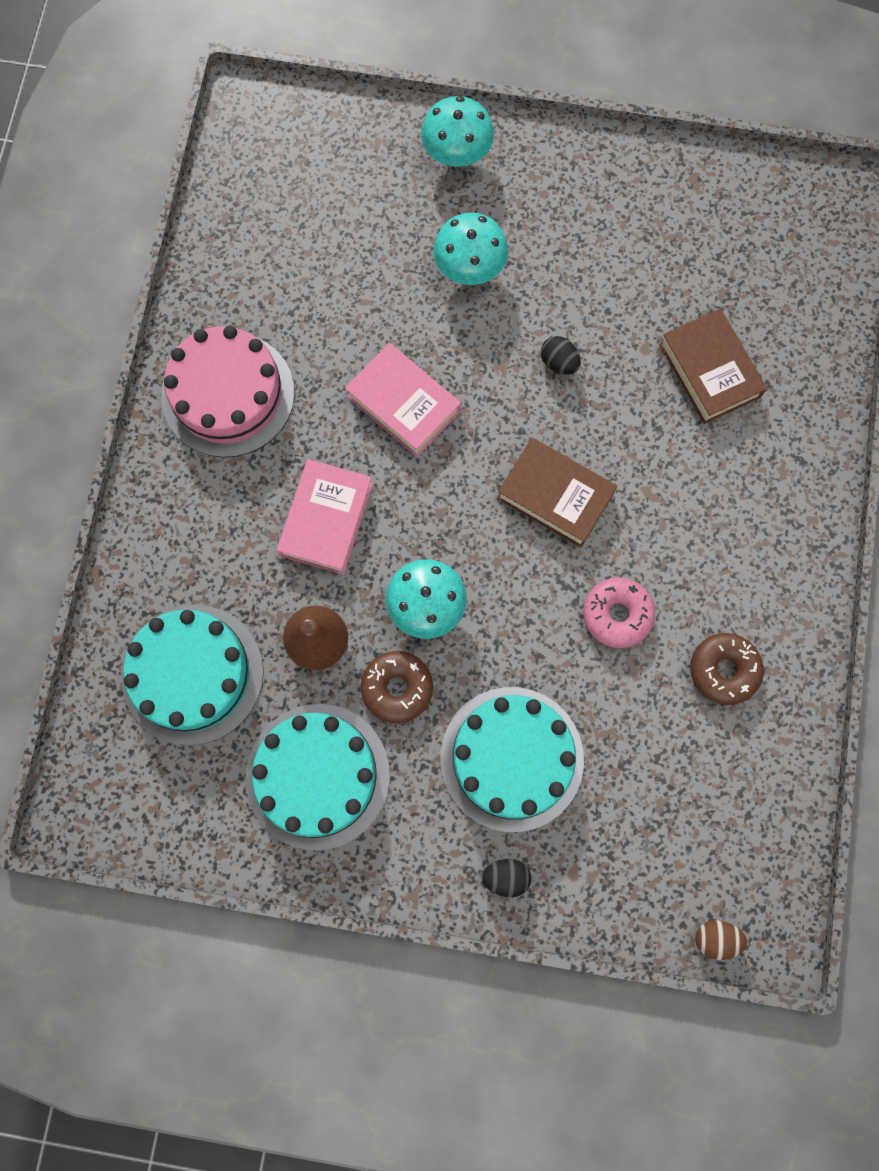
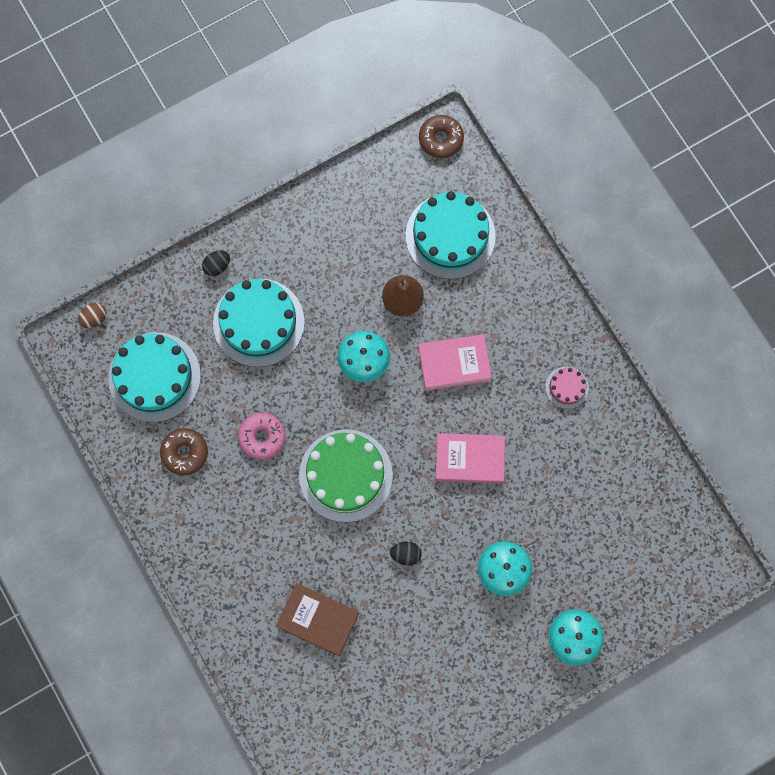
camera: 140 degrees right, 0 degrees up
(228, 394) = (566, 387): pink cake -> pink cake, size x0.47
(318, 776) = (346, 239): turquoise cake -> turquoise cake (154, 377)
(326, 520) = (454, 364): pink book -> pink book turned 75 degrees counterclockwise
(397, 688) = (344, 310): brown donut -> brown donut (441, 139)
(555, 495) = (345, 475): brown book -> green cake

